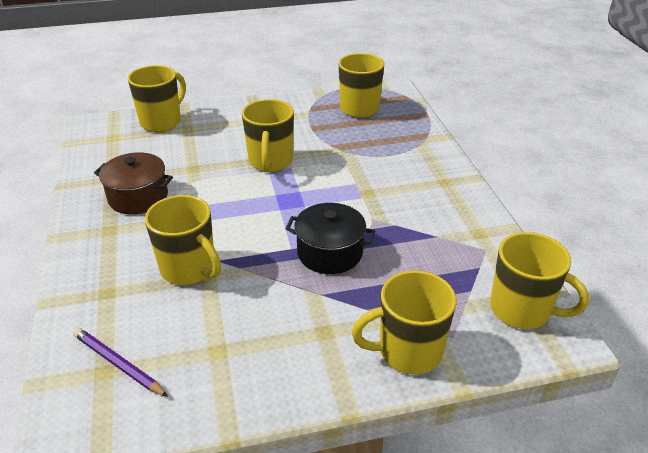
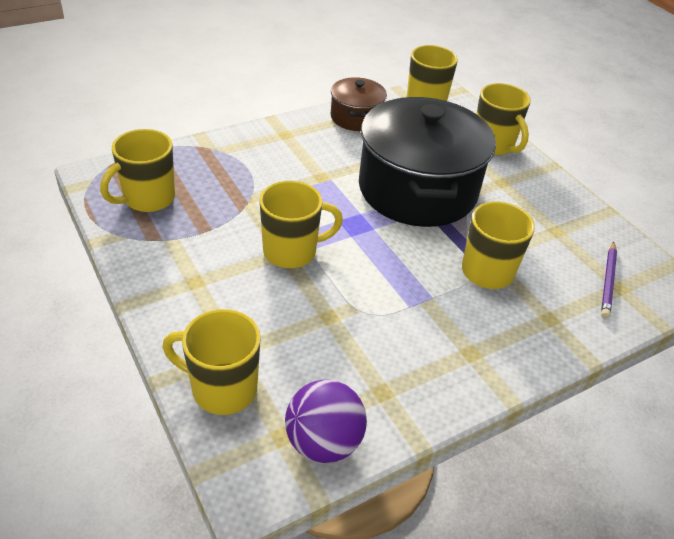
camera: 110 degrees left, 5 degrees up
(96, 150) = (323, 442): none -> purple ball
(138, 197) = (405, 348): brown pot -> brown pot (356, 117)
(330, 253) = (417, 190): black pot -> black pot, size x2.06

